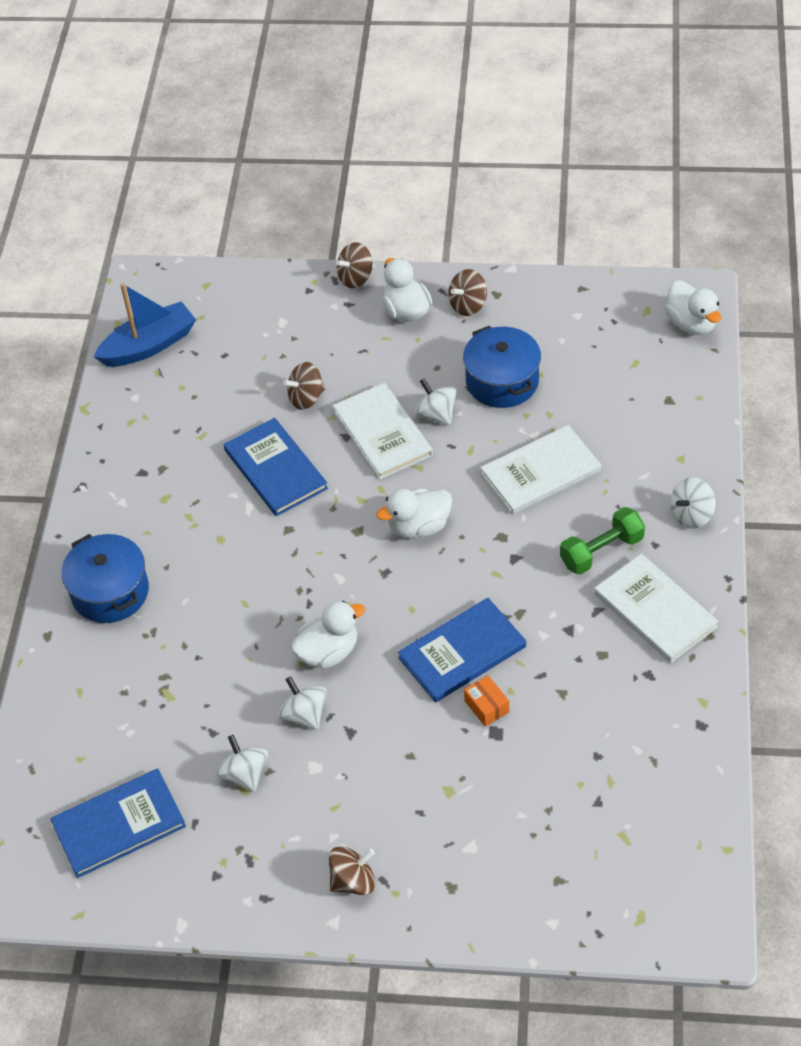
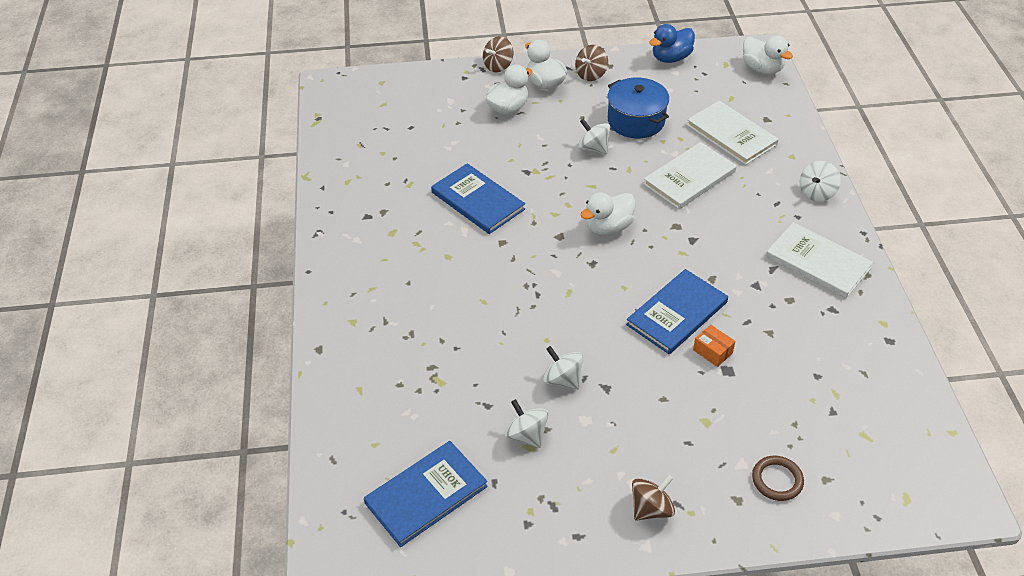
camera: 15 degrees left, 5 degrees down
(110, 592) = (365, 308): blue pot -> none
(149, 345) = (347, 127): blue boat -> none
(306, 398) = (486, 149): brown spinning top -> none
(328, 652) = (566, 328): white duck -> white duck (508, 108)
(382, 433) = (555, 166): white book -> white book (731, 135)
(503, 872) = (777, 480): none -> brown ring
(578, 292) = (671, 58): none -> blue duck
(601, 551) = (759, 226): green dumbbell -> none

